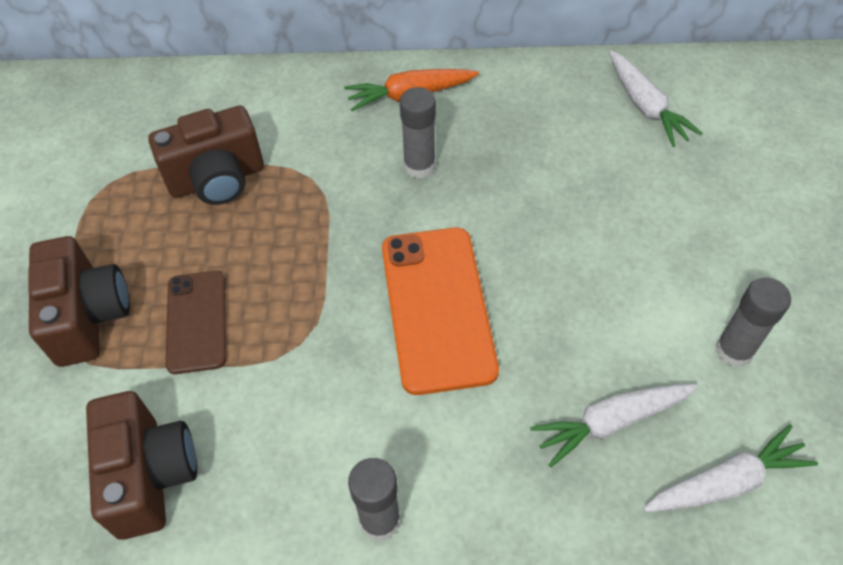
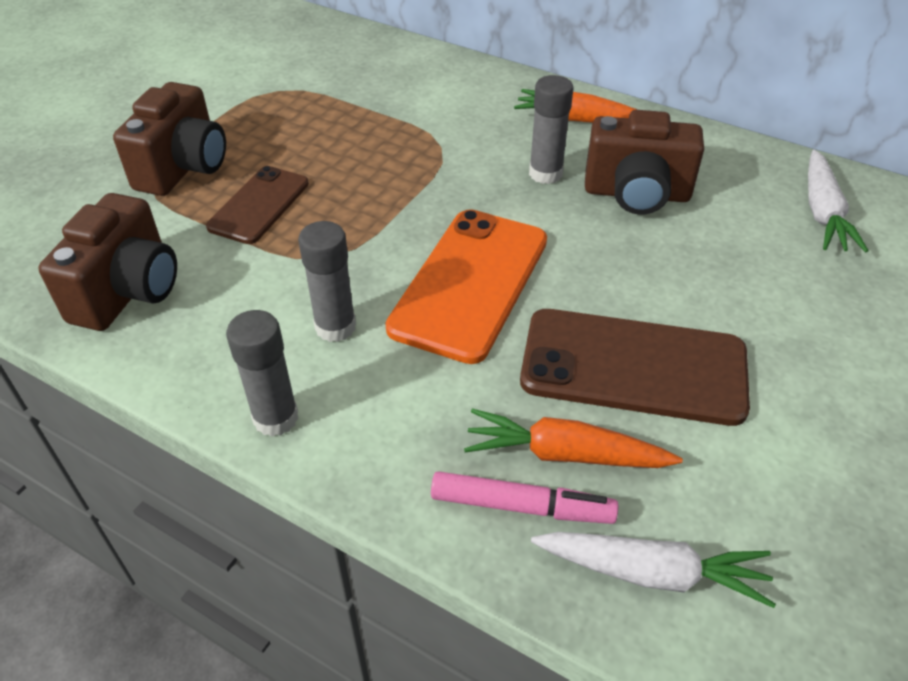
camera: 30 degrees right, 10 degrees down
(217, 179) = (362, 119): brown camera -> brown camera (636, 194)
(606, 319) = (633, 366): none -> brown phone
(610, 423) = (565, 454): white carrot -> orange carrot
(611, 483) = (522, 506): none -> pink marker
(733, 351) = (758, 458): grey glue stick -> grey glue stick (335, 327)

